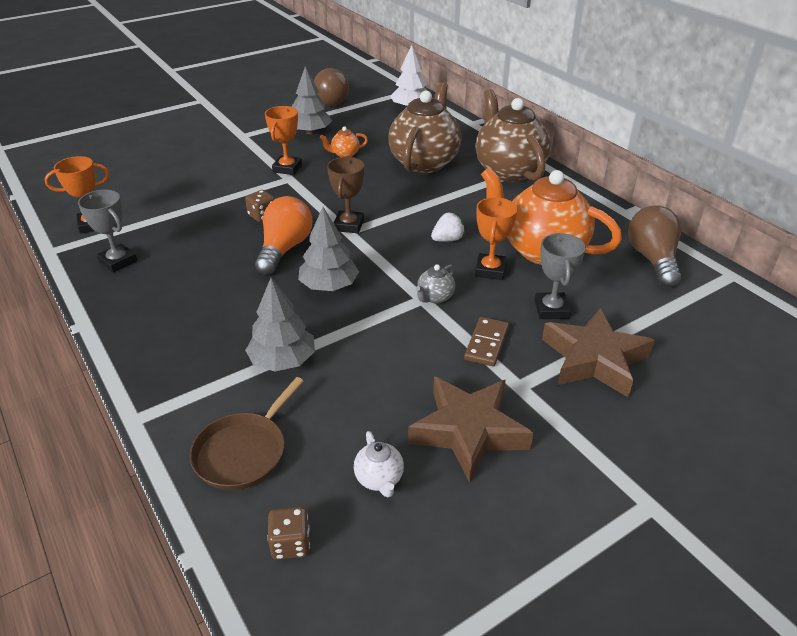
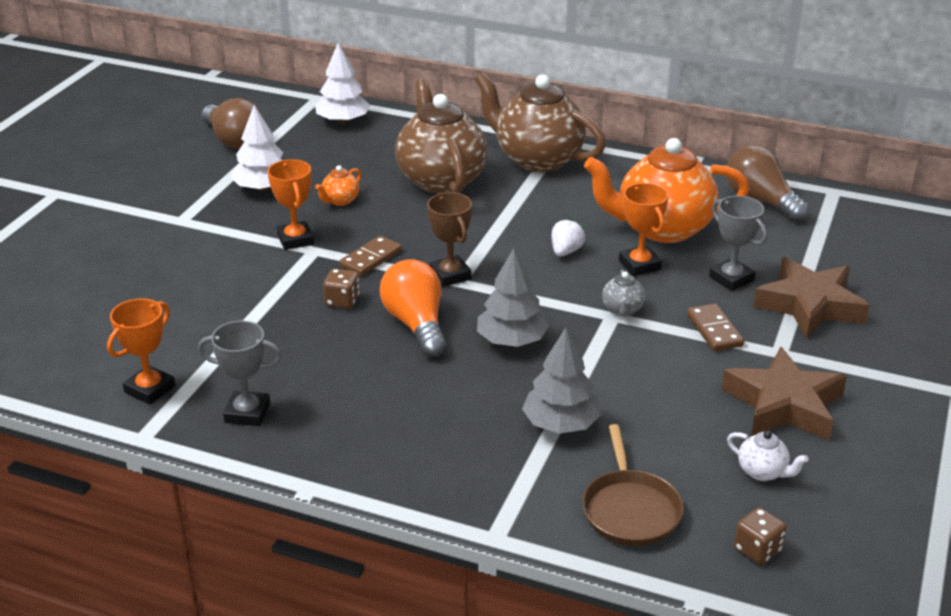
camera: 35 degrees left, 5 degrees down
(311, 132) = (263, 188): grey tree -> white tree
(314, 196) = (370, 258): none -> brown domino

